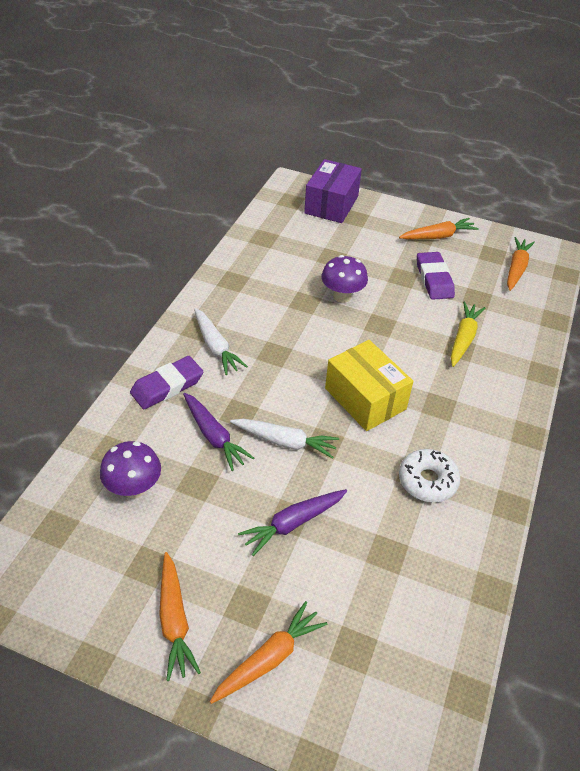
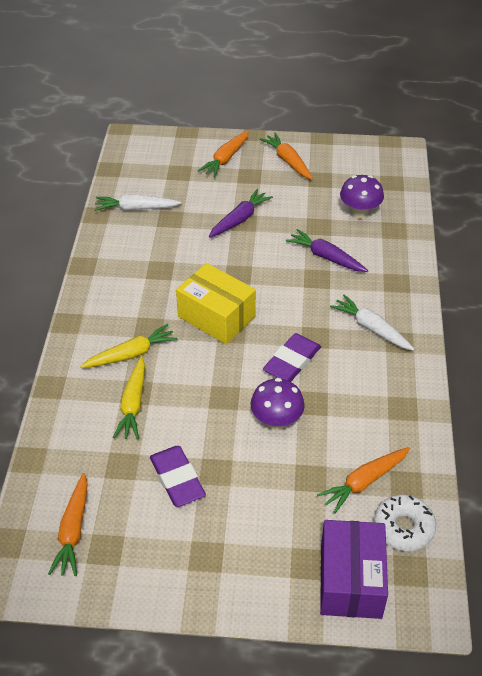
camera: 165 degrees right, 0 degrees up
(167, 386) = (388, 283): purple eraser -> purple eraser (292, 361)
(285, 442) = (269, 266): white carrot -> white carrot (136, 208)
(427, 481) = (149, 267): white donut -> white donut (403, 527)
(438, 236) = (184, 561): orange carrot -> orange carrot (364, 482)
(461, 383) = (131, 354): none -> yellow carrot

